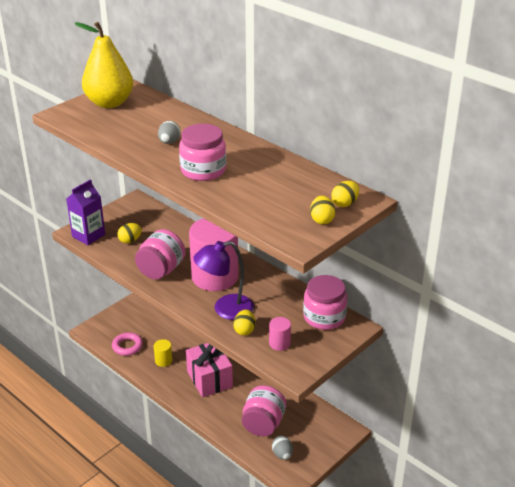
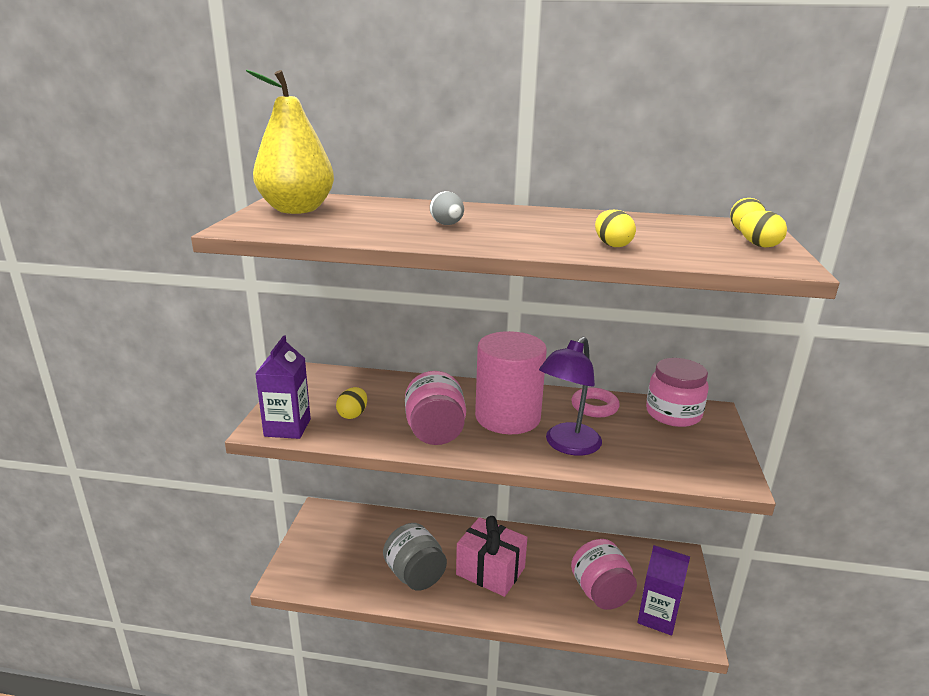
camera: 35 degrees left, 10 degrees down
(127, 346) = (352, 579): pink ring -> pink ring (594, 406)
(163, 360) = (415, 575): yellow cylinder -> grey jar
(203, 170) = (541, 237): pink jar -> none
(244, 330) = (620, 459): yellow egg -> yellow egg (612, 245)
(279, 343) = (674, 457): pink cylinder -> none
(282, 454) = (657, 617): grey egg -> purple carton

